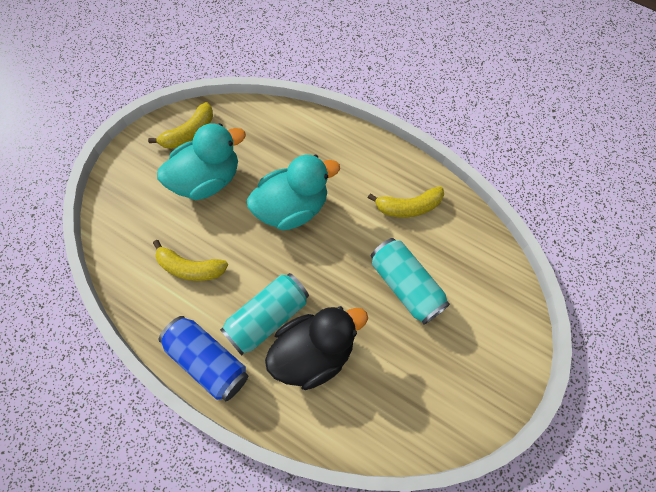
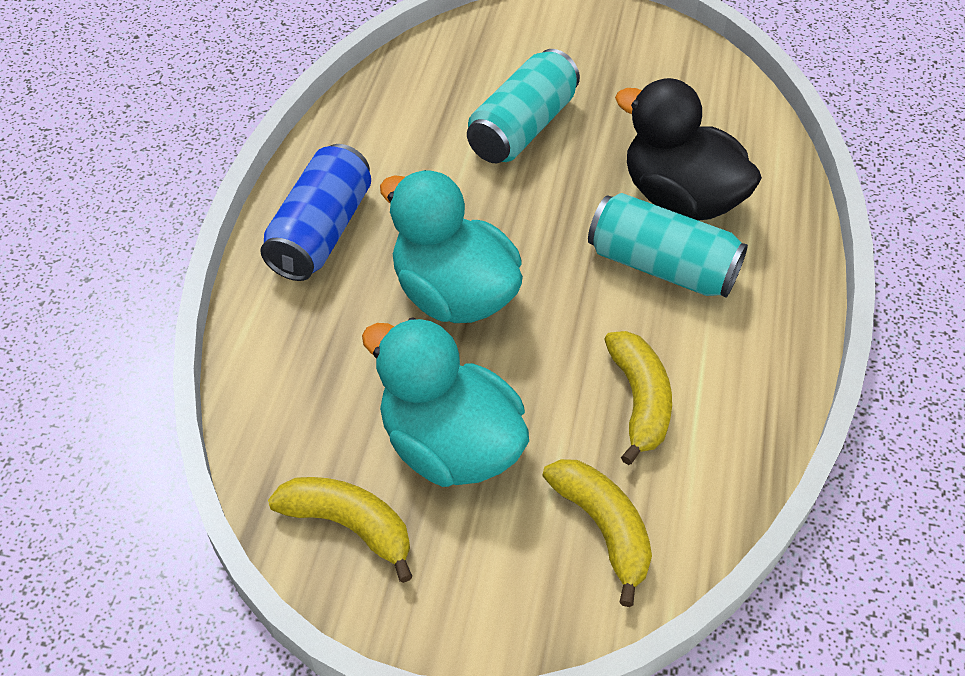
camera: 110 degrees left, 15 degrees down
(208, 361) = (772, 316): blue can -> blue can (321, 232)
(408, 207) = (387, 152): yellow banana -> yellow banana (603, 528)

